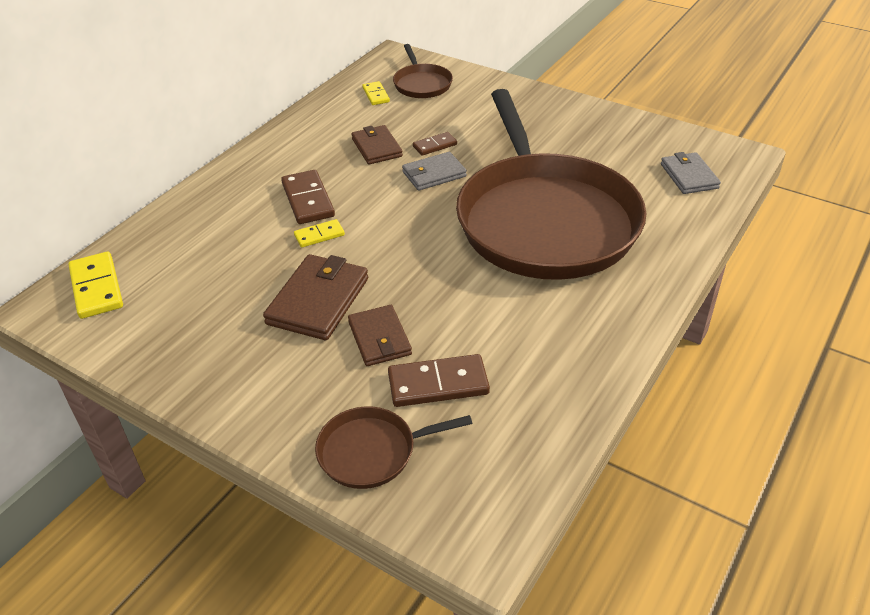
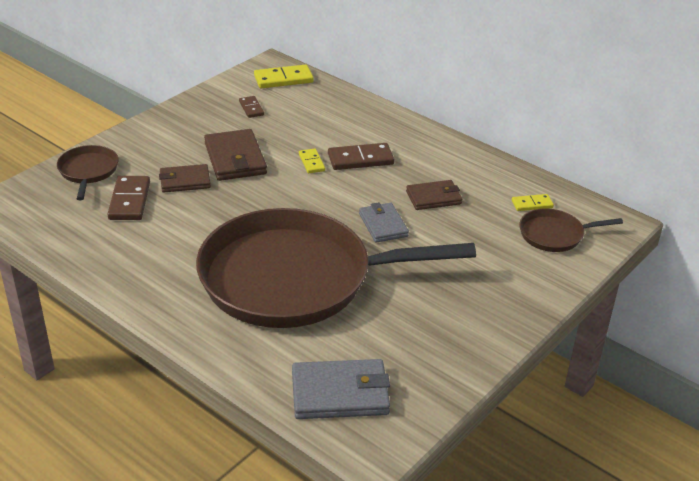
camera: 95 degrees right, 5 degrees down
(318, 301) = (235, 159): brown wallet -> brown wallet turned 45 degrees clockwise
(435, 145) = (431, 230): brown domino -> brown domino (251, 108)
(689, 176) = (340, 393): grey wallet -> grey wallet, size x1.52

